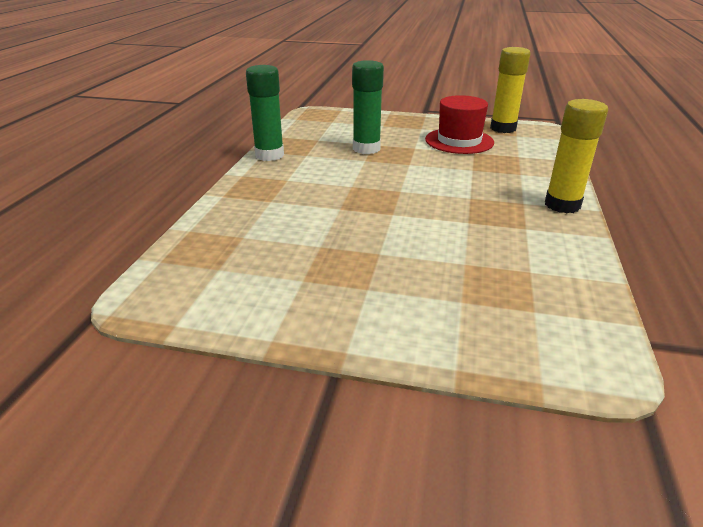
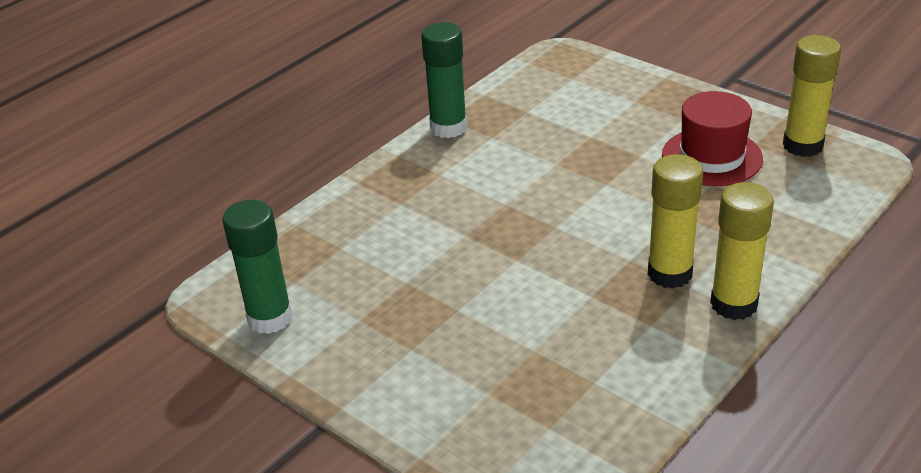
camera: 30 degrees right, 5 degrees up
(366, 149) = (574, 143): green glue stick -> green glue stick (270, 318)
(504, 198) = (669, 273): none -> yellow glue stick

